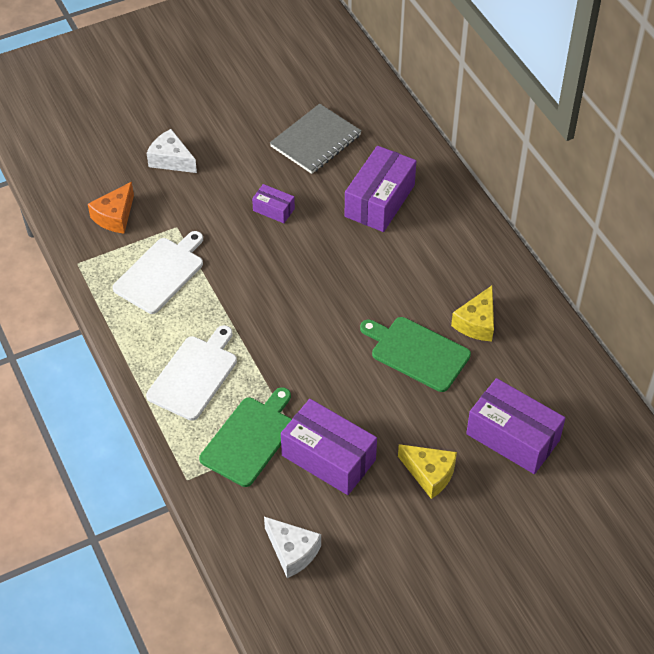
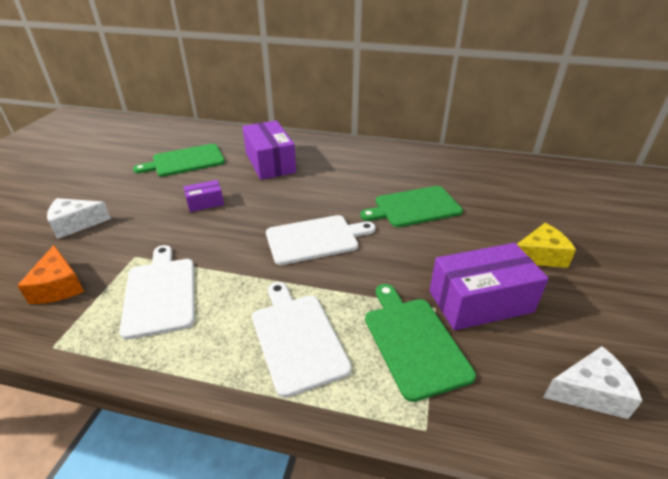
camera: 50 degrees left, 15 degrees down
(302, 315) = (315, 239): none -> white cutting board
(316, 141) = (185, 161): grey notebook -> green cutting board
(477, 323) = (415, 175): yellow cheese -> none
(512, 437) = (530, 205): purple box -> none

